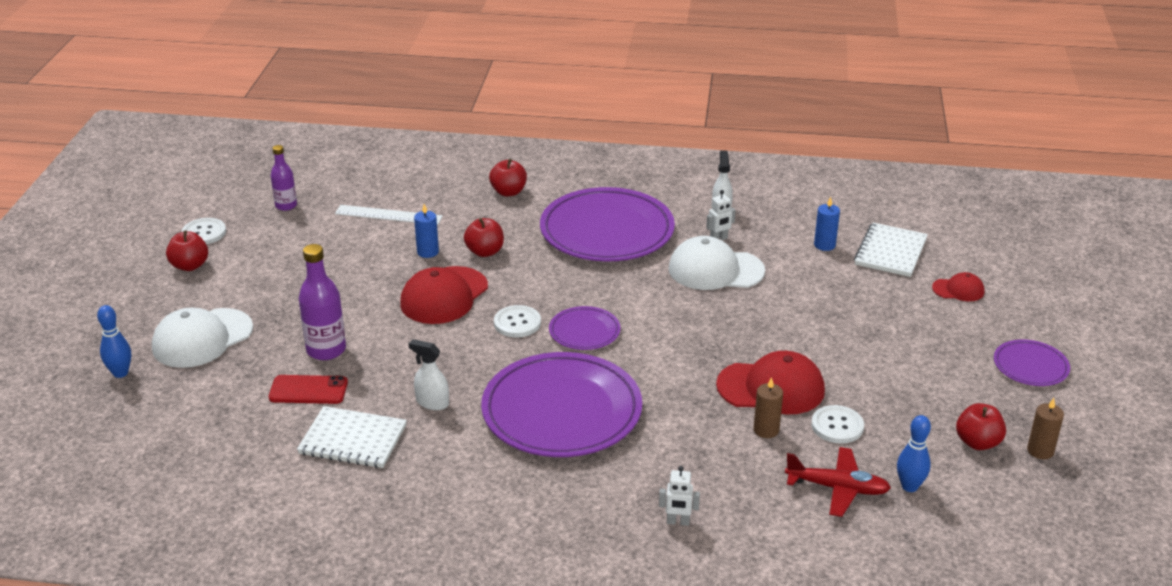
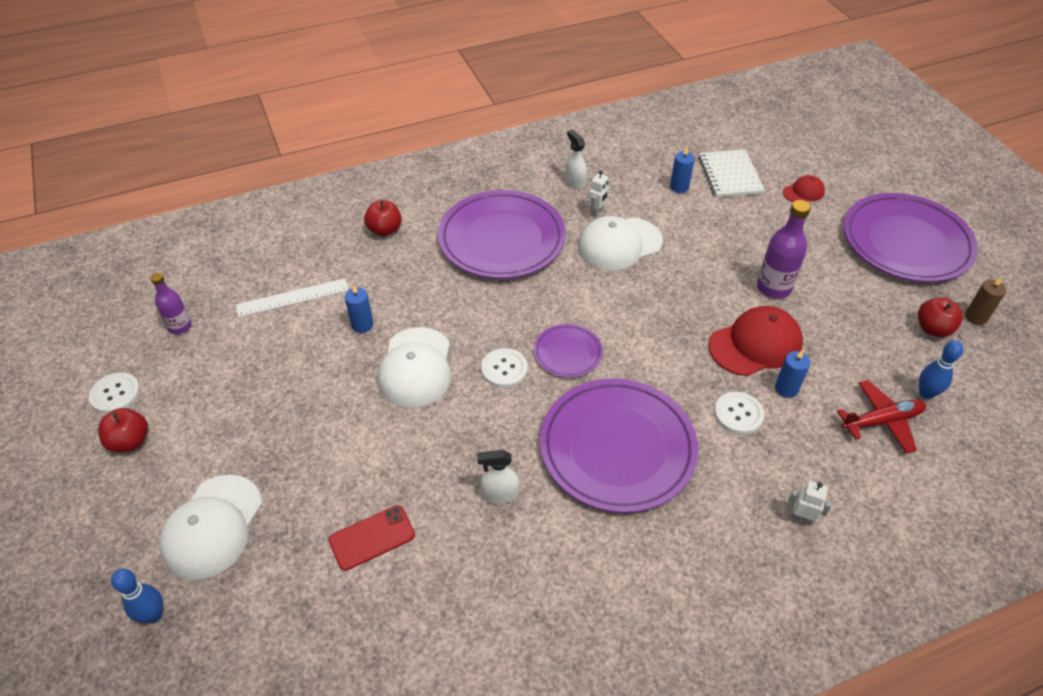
camera: 30 degrees left, 15 degrees up
(326, 350) = (352, 481): purple bottle -> purple bottle (773, 288)
(353, 440) = (461, 575): white notebook -> none
(444, 296) = (415, 367): red cap -> white cap
(485, 252) = (414, 303): red apple -> none
(678, 522) = (801, 519): white robot -> white robot turned 135 degrees counterclockwise
(766, 430) = (786, 388): brown candle -> blue candle
(837, 426) = (831, 359): white button -> white button (738, 414)
(1030, 366) = (906, 242): purple plate -> purple plate, size x2.08

